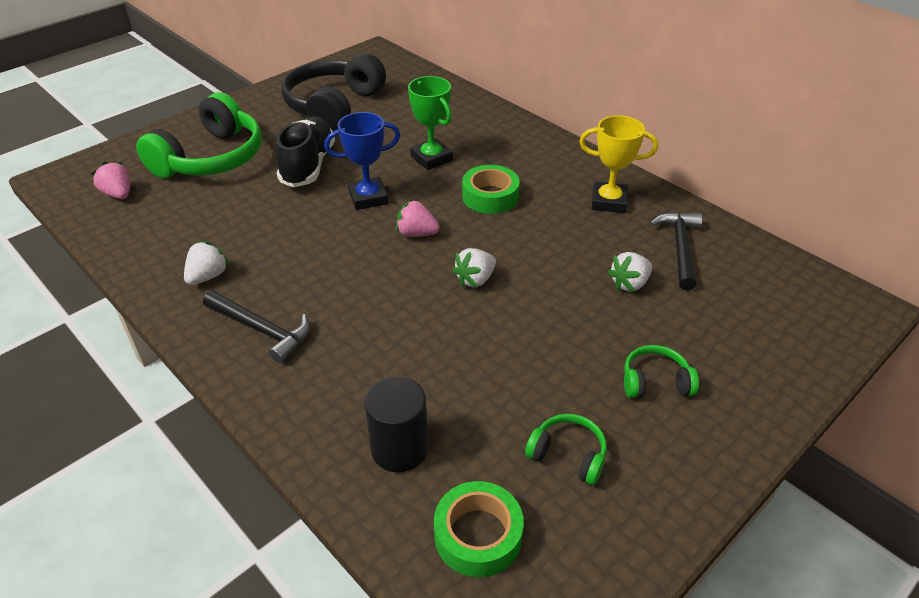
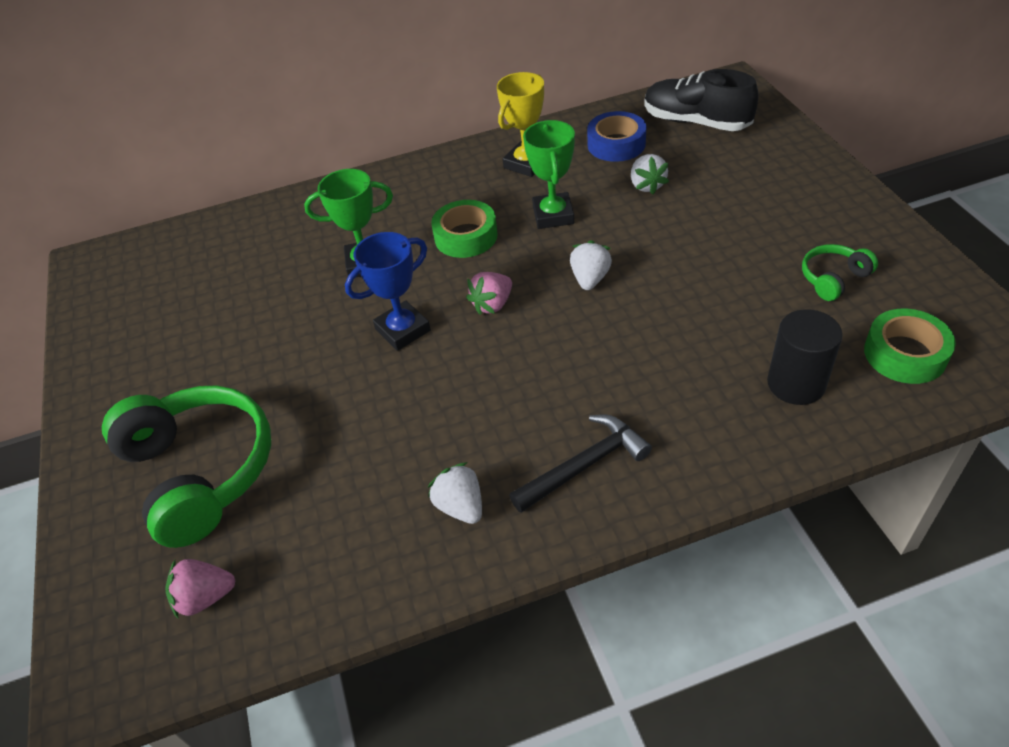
camera: 60 degrees left, 5 degrees up
(308, 165) = (297, 372): black shoe -> black shoe (696, 122)
(334, 106) = (184, 324): black headphones -> none
(368, 198) = (403, 330): blue trophy -> blue trophy turned 45 degrees clockwise
(475, 279) = (590, 279): white strawberry -> white strawberry turned 150 degrees counterclockwise
(547, 236) = (553, 215): none -> green trophy
(655, 382) = (769, 207): green headphones -> none
(680, 248) = (616, 144): black hammer -> blue tape

